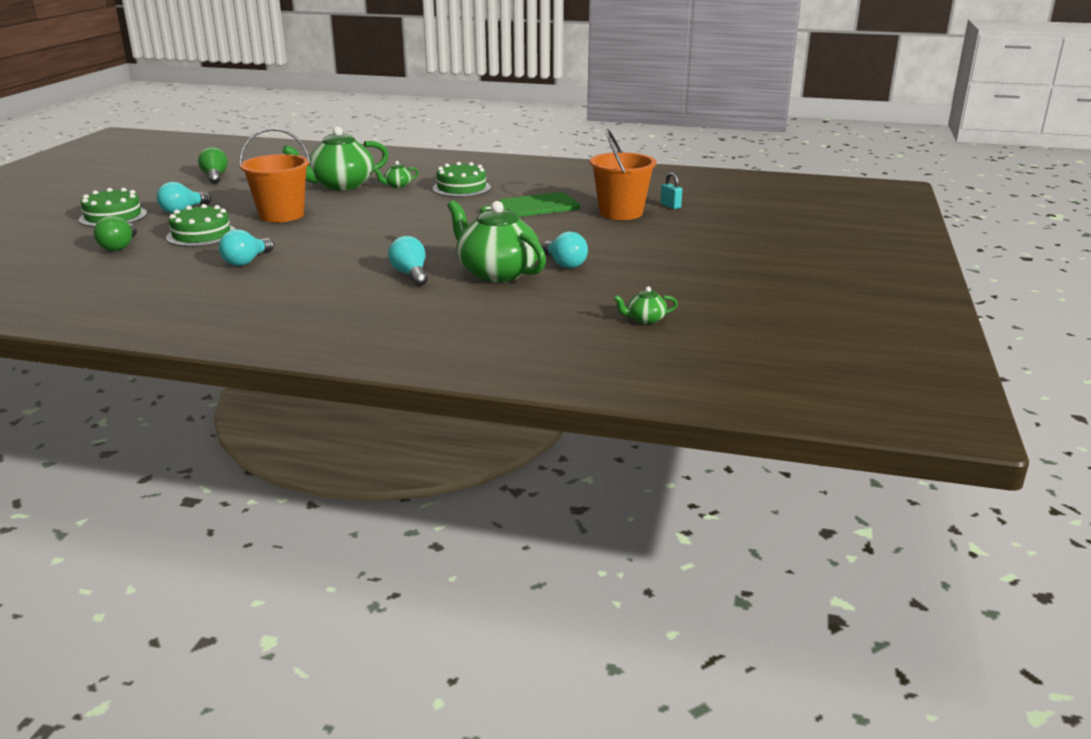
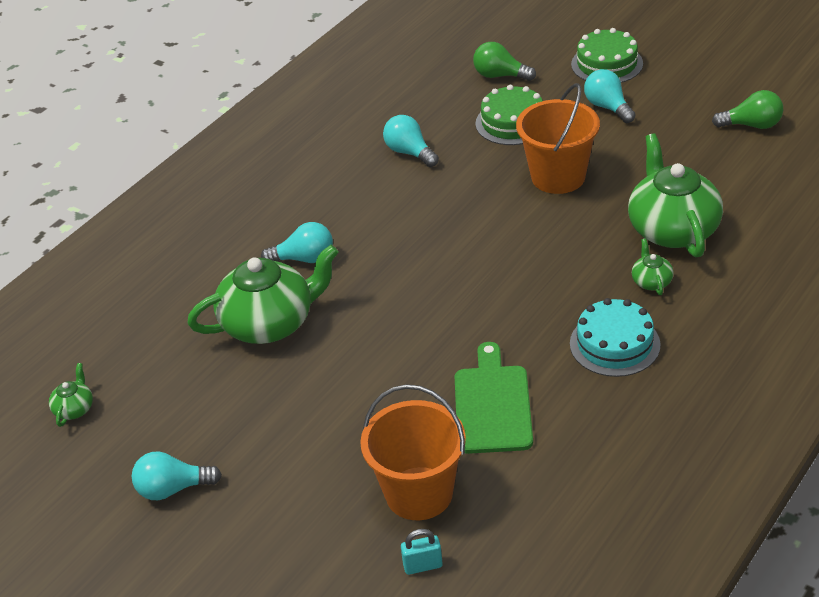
camera: 115 degrees right, 15 degrees up
(461, 188) = (614, 344): green cake -> turquoise cake
(564, 264) = (260, 384): turquoise light bulb -> turquoise light bulb (173, 489)

